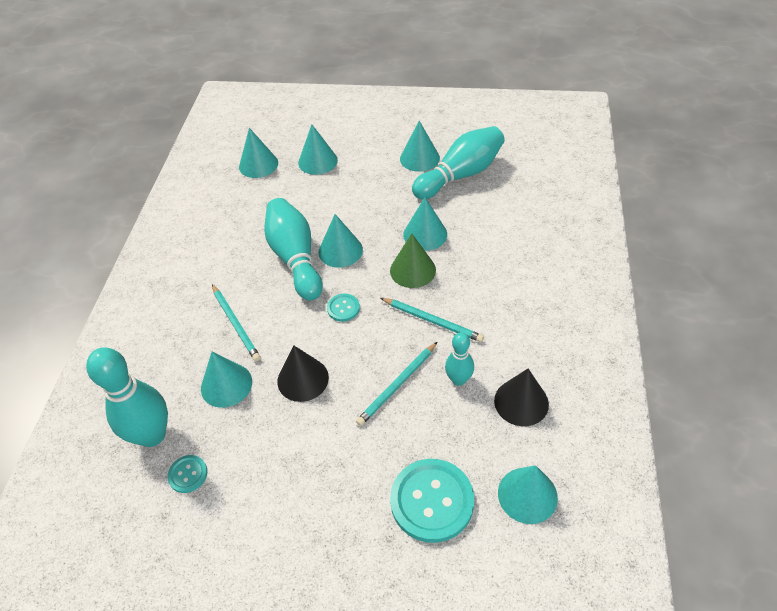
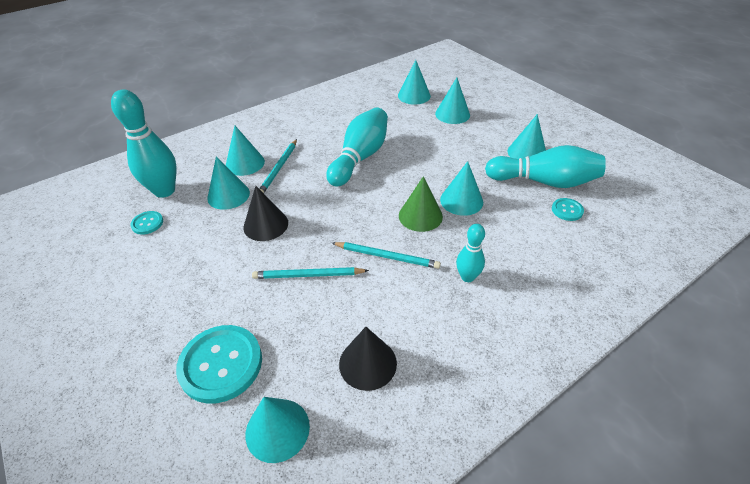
camera: 45 degrees right, 5 degrees down
(340, 250) = (392, 172): turquoise cone -> turquoise cone (245, 163)
(343, 308) = (345, 205): turquoise button -> turquoise button (567, 210)
(432, 321) = (387, 256): turquoise pencil -> turquoise pencil turned 60 degrees counterclockwise
(458, 379) = (349, 307): turquoise bowling pin -> turquoise bowling pin (467, 277)

